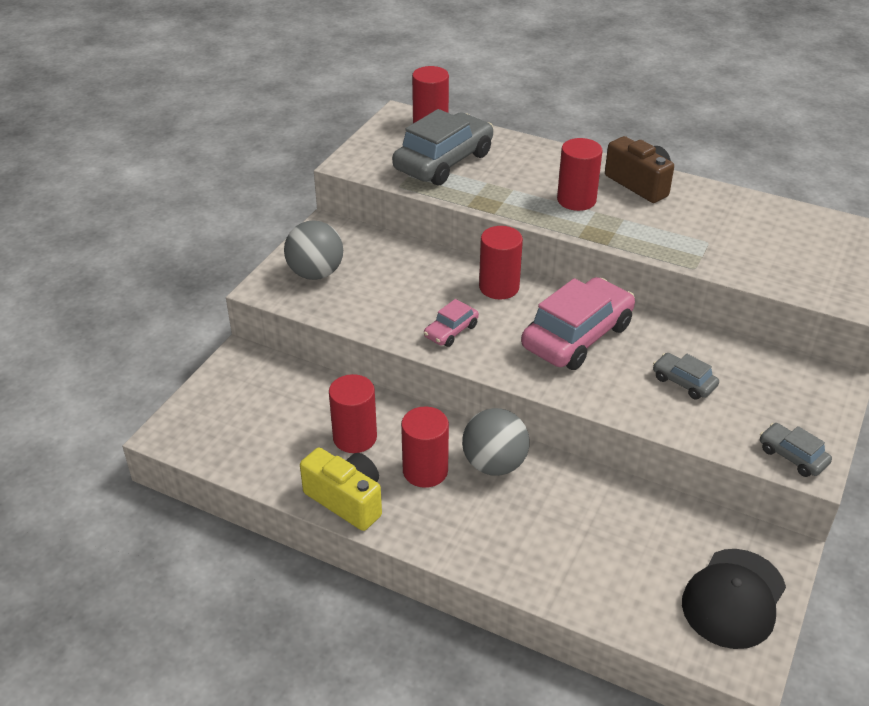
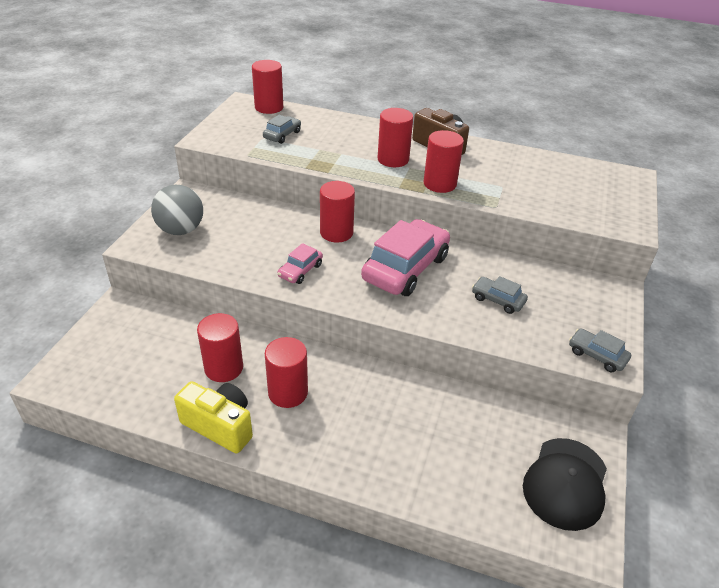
camera: 10 degrees left, 0 degrees up
(443, 161) = (282, 135): grey car -> grey car, size x0.48
(494, 464) = (347, 381): grey ball -> none
(630, 235) = (440, 184): none -> red cylinder

